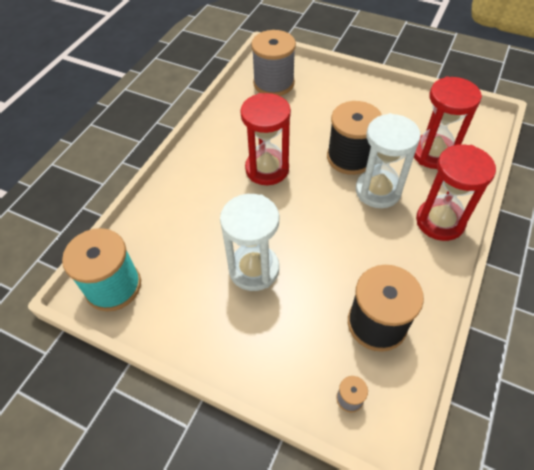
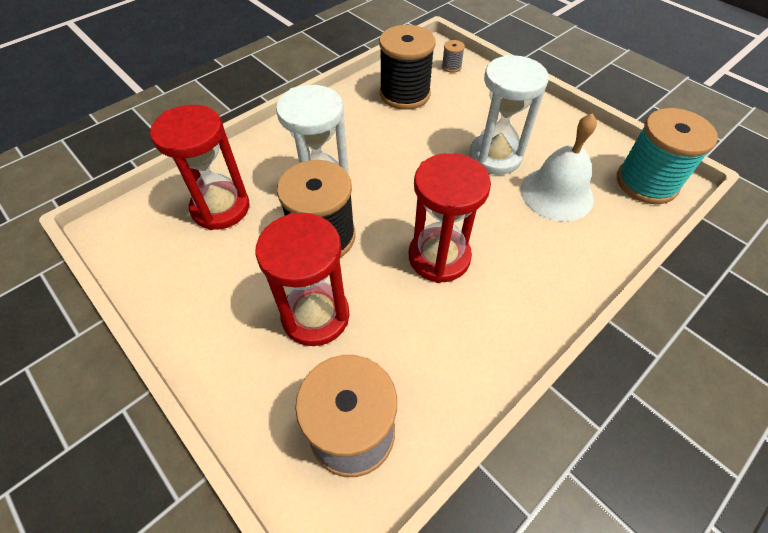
camera: 160 degrees left, 0 degrees up
(193, 247) = (556, 193): none -> white bell
(440, 221) = (287, 141): red hourglass -> red hourglass (315, 316)

